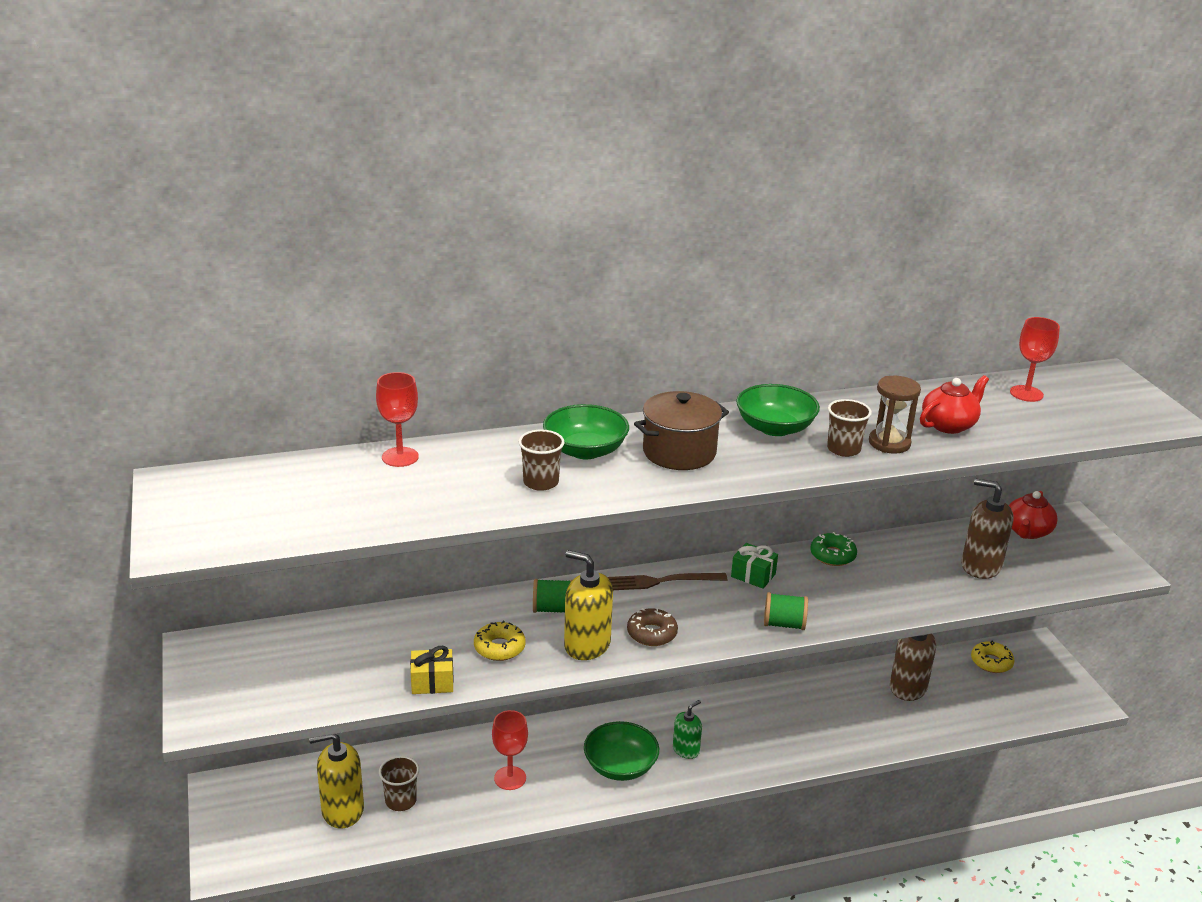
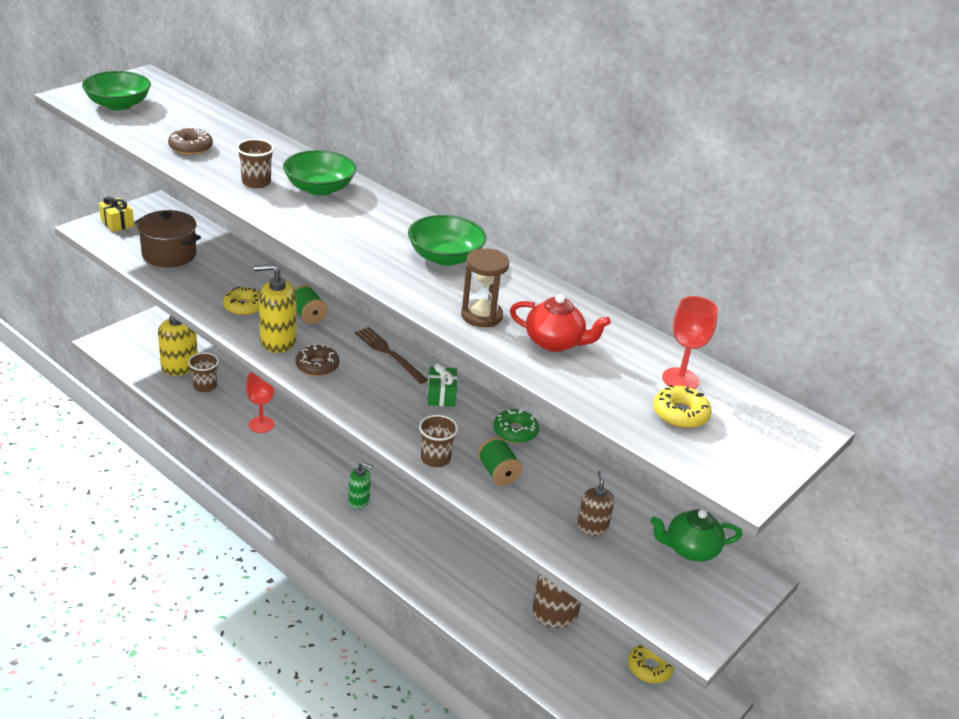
camera: 55 degrees right, 5 degrees up
(400, 457) = (241, 130): red goblet -> none
(415, 500) = (190, 147): none -> brown donut
(432, 682) = (185, 292): yellow gift -> yellow gift (117, 223)
(587, 645) = (278, 341): yellow soap dispenser -> yellow soap dispenser turned 90 degrees counterclockwise
(620, 766) = (314, 472): green bowl -> green bowl (118, 105)
(679, 452) = (357, 224): brown pot -> brown pot (169, 254)
(784, 624) = (388, 427): green spool -> green spool (498, 473)
(843, 449) = (444, 295): brown cup -> brown cup (435, 458)
(980, 566) = (592, 527): brown soap dispenser -> brown soap dispenser, size x0.60
(1027, 531) = (690, 549): red teapot -> green teapot
(1073, 410) = (680, 414): none -> yellow donut

